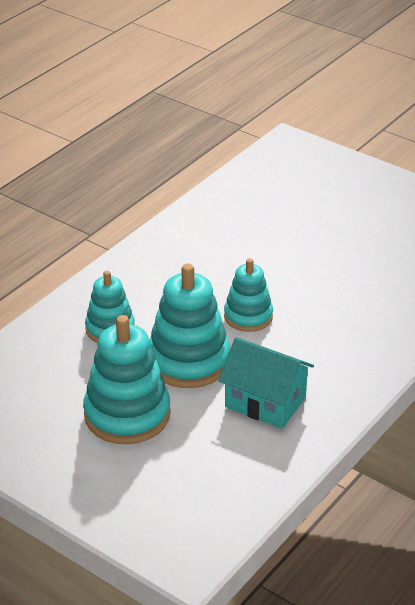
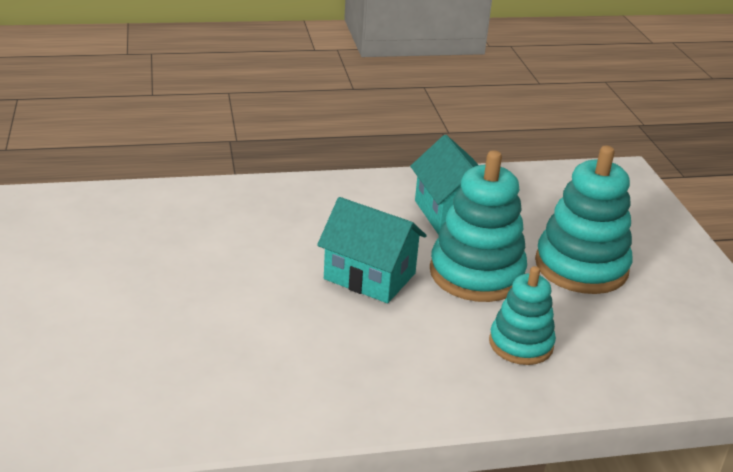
camera: 140 degrees left, 5 degrees down
(248, 316) = (369, 276): turquoise stacking toy -> turquoise house

